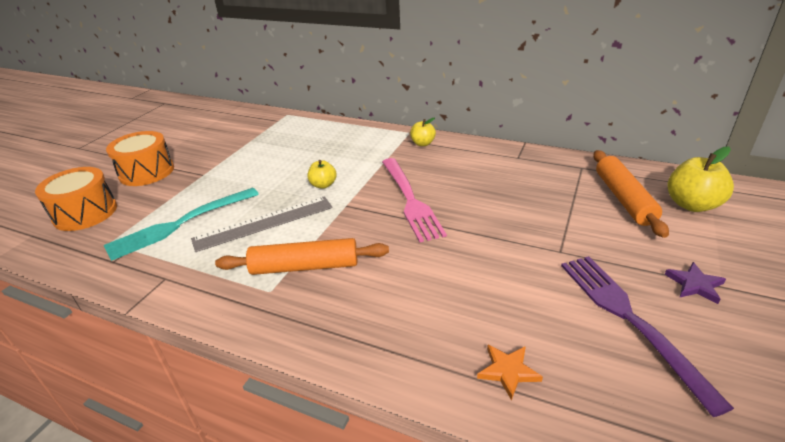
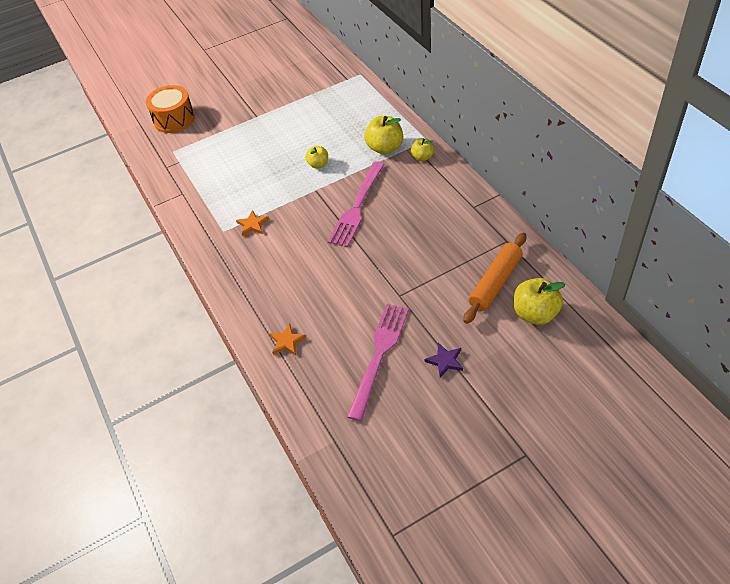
camera: 40 degrees right, 15 degrees up
(147, 172) = (227, 96): orange drum -> none
(179, 224) = (214, 156): turquoise fork -> none
(264, 223) = (258, 179): grey ruler -> none
(305, 267) = (253, 225): orange rolling pin -> orange star
(378, 150) = (384, 148): none -> yellow apple
(628, 318) = (379, 354): purple fork -> pink fork

